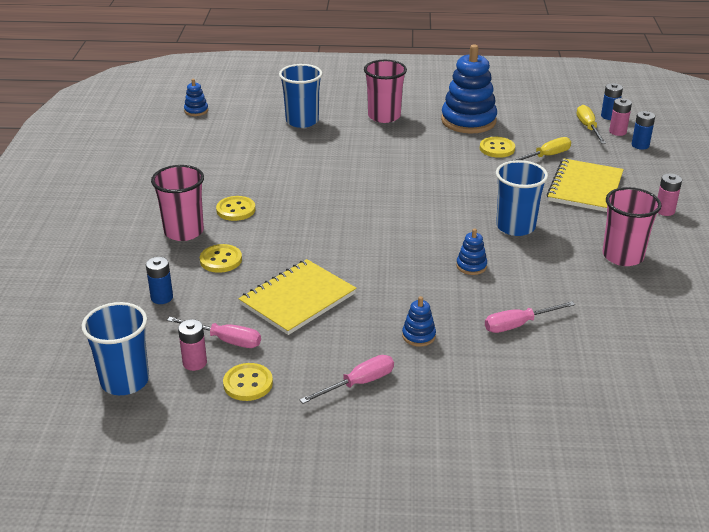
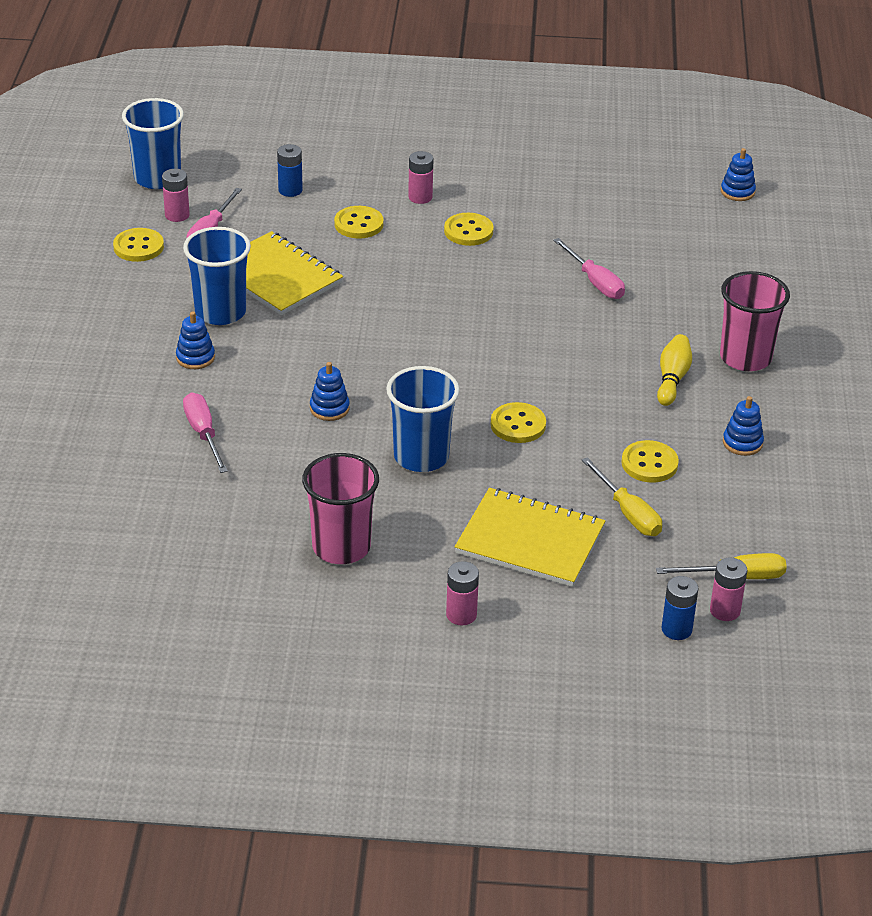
camera: 90 degrees right, 5 degrees up
(184, 231) = (420, 197): pink cup -> pink battery
(302, 121) = (718, 281): blue cup -> blue cup (220, 312)
(358, 383) = (123, 314): pink screwdriver -> pink screwdriver (595, 282)
(410, 139) = (672, 379): none -> yellow bowling pin
(468, 121) = (742, 443): blue stacking toy -> blue stacking toy, size x0.44
(470, 191) = (518, 425): none -> yellow button
(609, 116) = (785, 611): blue battery -> none

